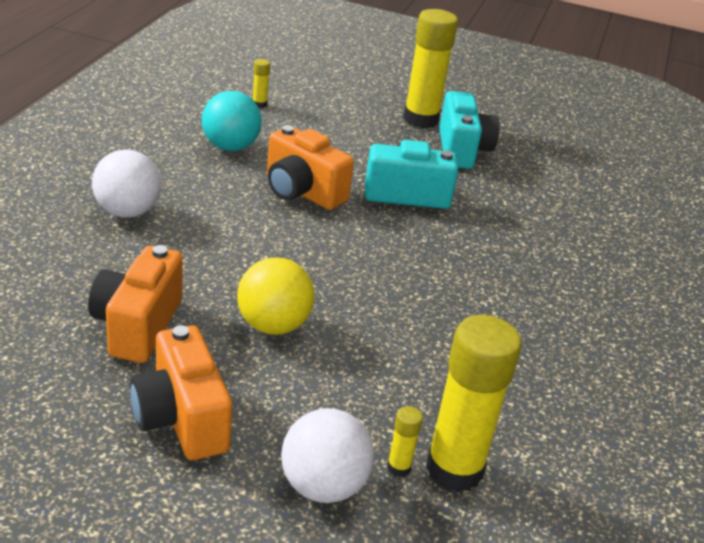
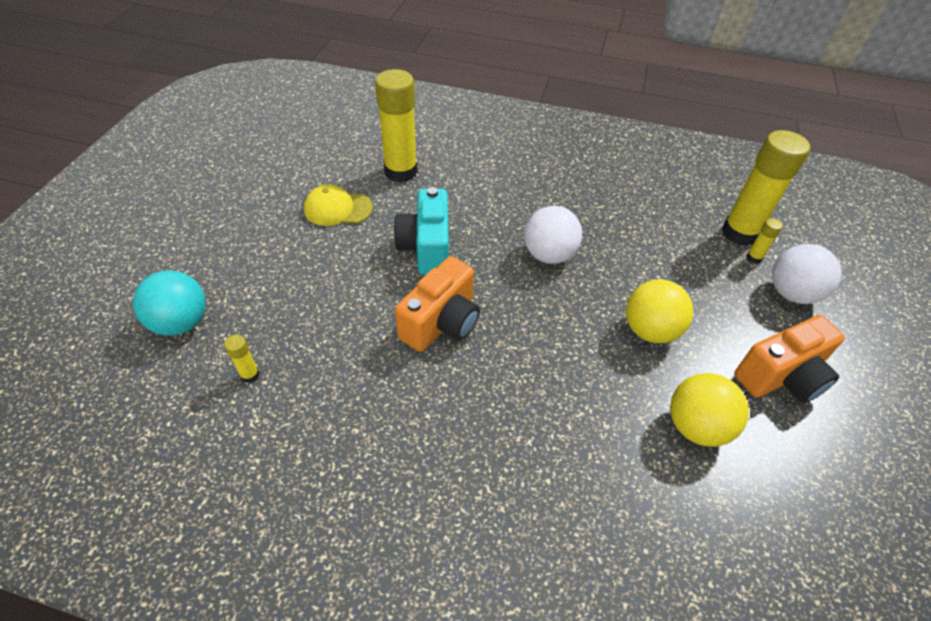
camera: 90 degrees left, 15 degrees up
(127, 212) = (522, 472): white ball -> white ball (549, 255)
(137, 326) = (696, 426): orange camera -> yellow ball
(230, 147) = (361, 393): turquoise ball -> turquoise ball (181, 322)
(421, 119) = (277, 234): yellow glue stick -> yellow glue stick (401, 172)
(462, 150) = (338, 209): turquoise camera -> yellow cap

